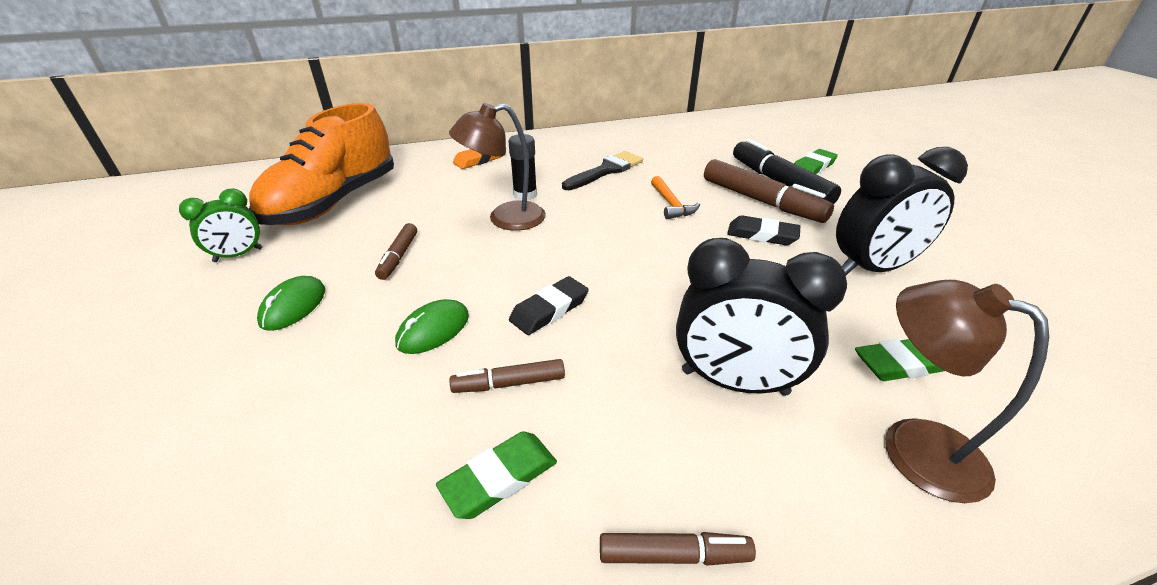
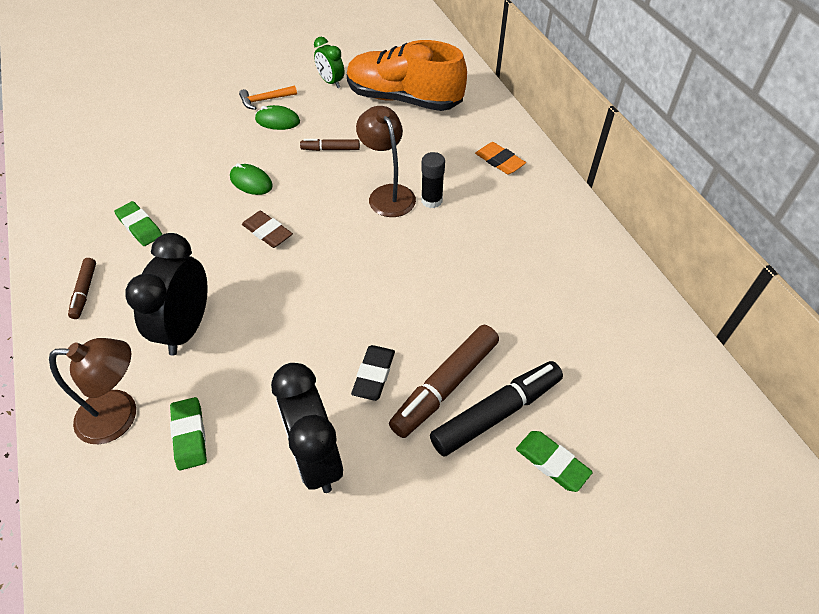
camera: 85 degrees right, 15 degrees up
(509, 383) = (201, 221): brown marker -> none
(549, 309) = (267, 232): black eraser -> brown eraser
(606, 171) = (494, 254): black brush -> none
(671, 204) = (427, 305): orange hammer -> orange hammer (265, 100)
(913, 445) = (120, 416): brown lamp -> brown lamp turned 45 degrees clockwise

